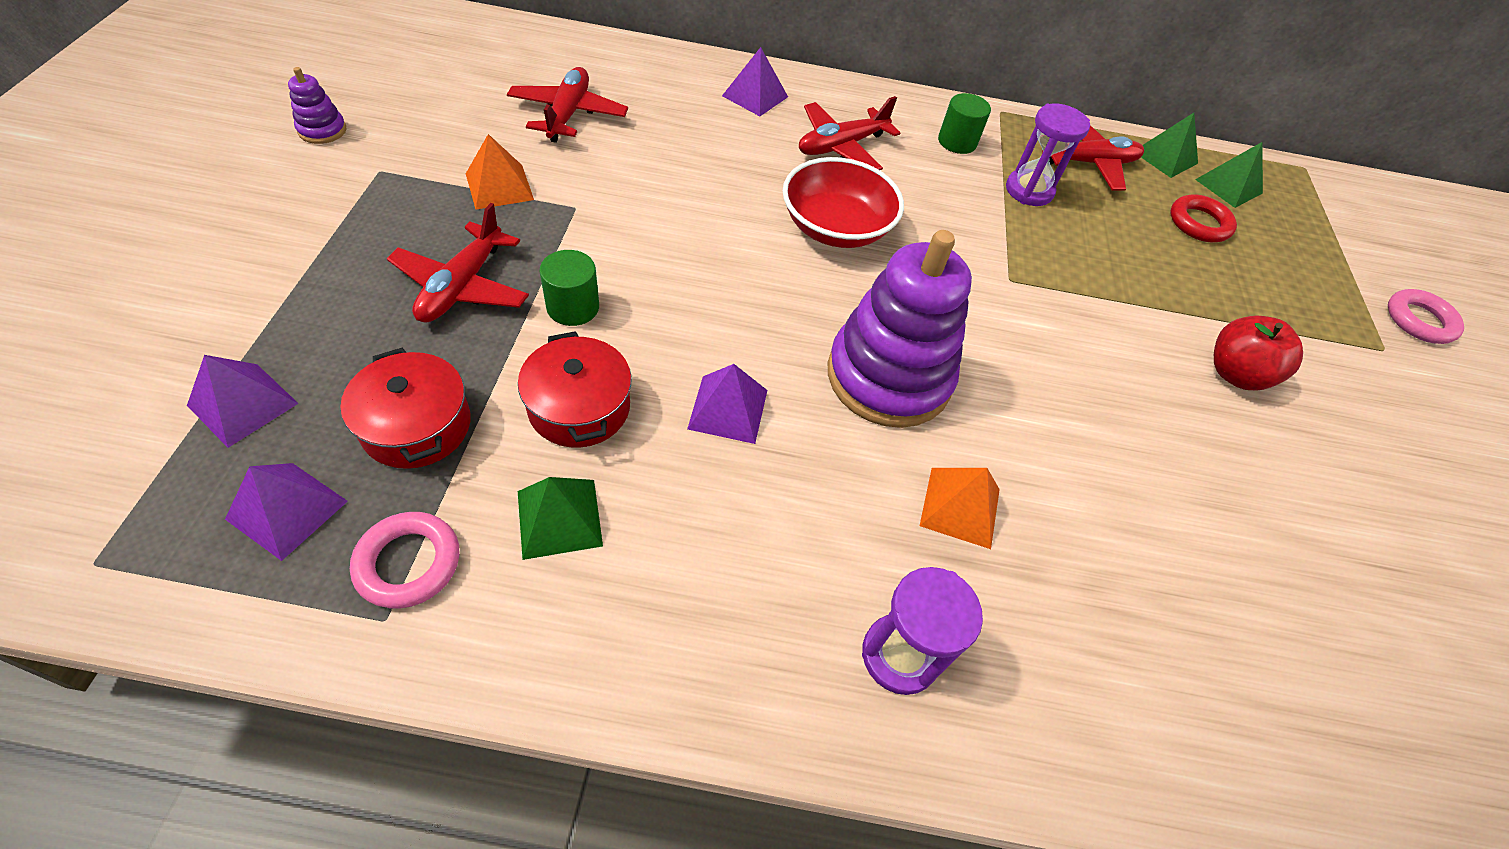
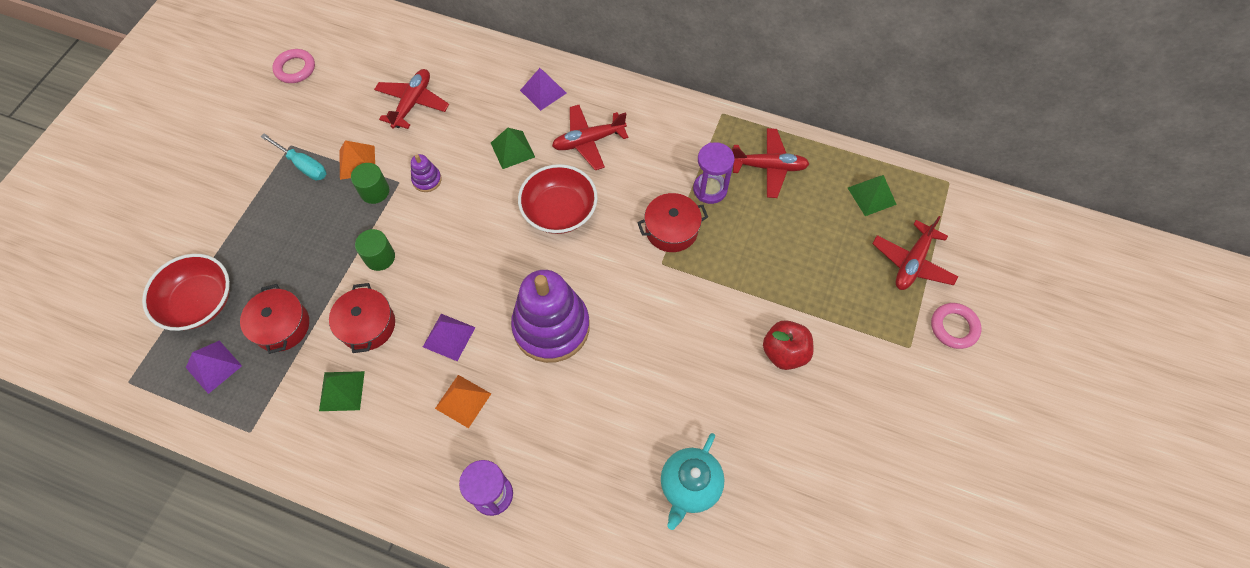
camera: 20 degrees right, 10 degrees up
(243, 404) = (200, 302): purple pyramid -> red bowl
(322, 130) = (262, 110): purple stacking toy -> purple stacking toy (427, 180)
(408, 194) = (303, 165): none -> turquoise screwdriver
(408, 563) = (265, 404): pink ring -> pink ring (295, 69)
(462, 286) = (321, 236): red plane -> red plane (912, 262)
(957, 142) = (675, 141): green cylinder -> green cylinder (375, 191)
(960, 507) = (560, 417): orange pyramid -> orange pyramid (463, 401)
(1002, 239) = (671, 230): none -> red pot
(1165, 157) = (834, 165): green pyramid -> green pyramid (512, 149)
(1199, 223) = (827, 228): red ring -> none
(1212, 583) = (689, 486): none -> turquoise teapot

